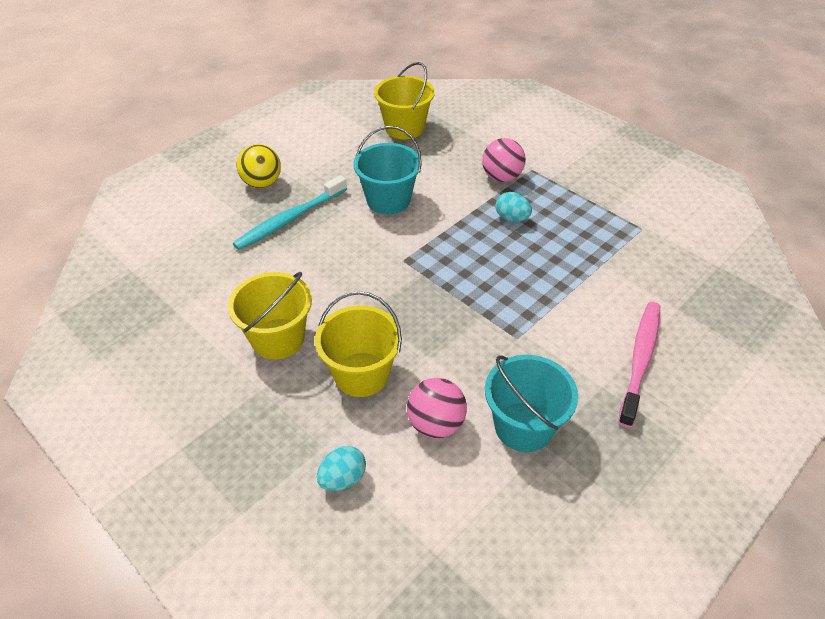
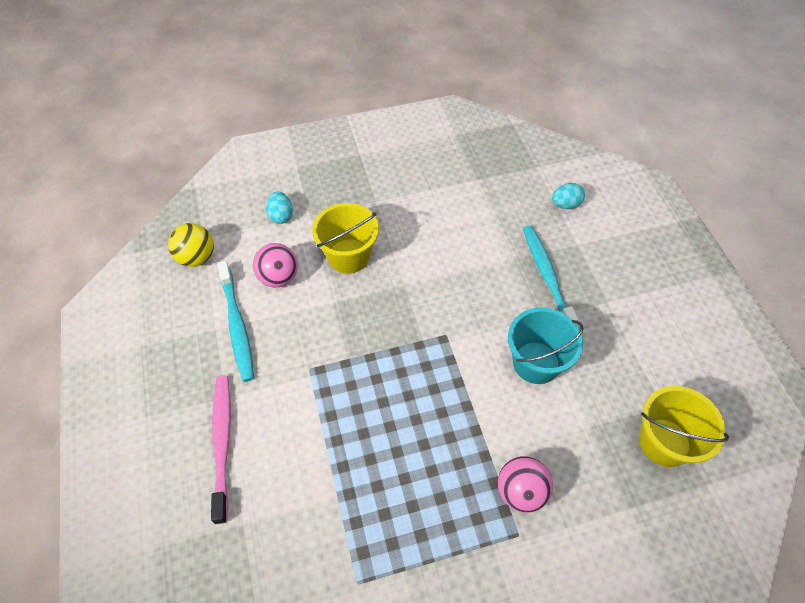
camera: 120 degrees right, 10 degrees up
(262, 183) = (612, 275): yellow ball -> yellow ball (197, 258)
(278, 339) = (413, 223): yellow bucket -> none
(511, 218) = (449, 458): turquoise egg -> turquoise egg (565, 205)
(523, 426) = (237, 325): turquoise bucket -> turquoise toothbrush
(640, 360) = (222, 444): pink toothbrush -> pink toothbrush turned 150 degrees counterclockwise

